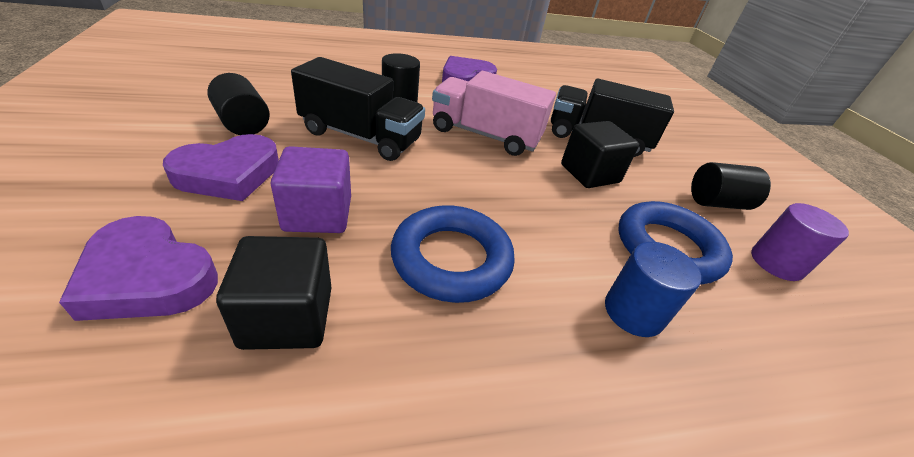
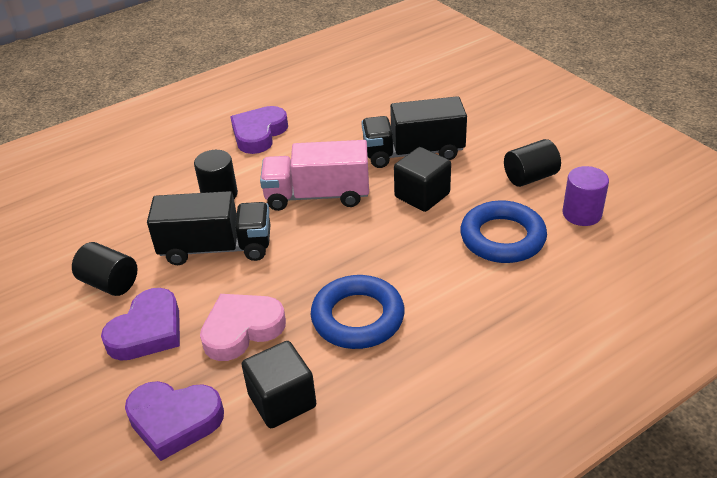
camera: 15 degrees left, 0 degrees up
(318, 214) = (242, 329): purple cube -> pink heart
(633, 312) = (493, 297): blue cylinder -> none

